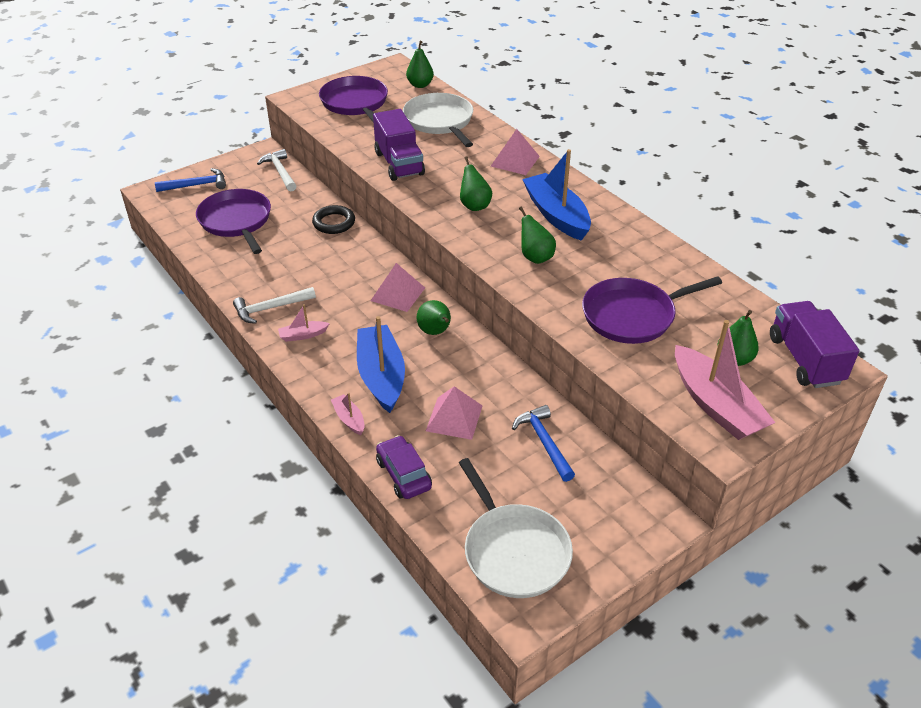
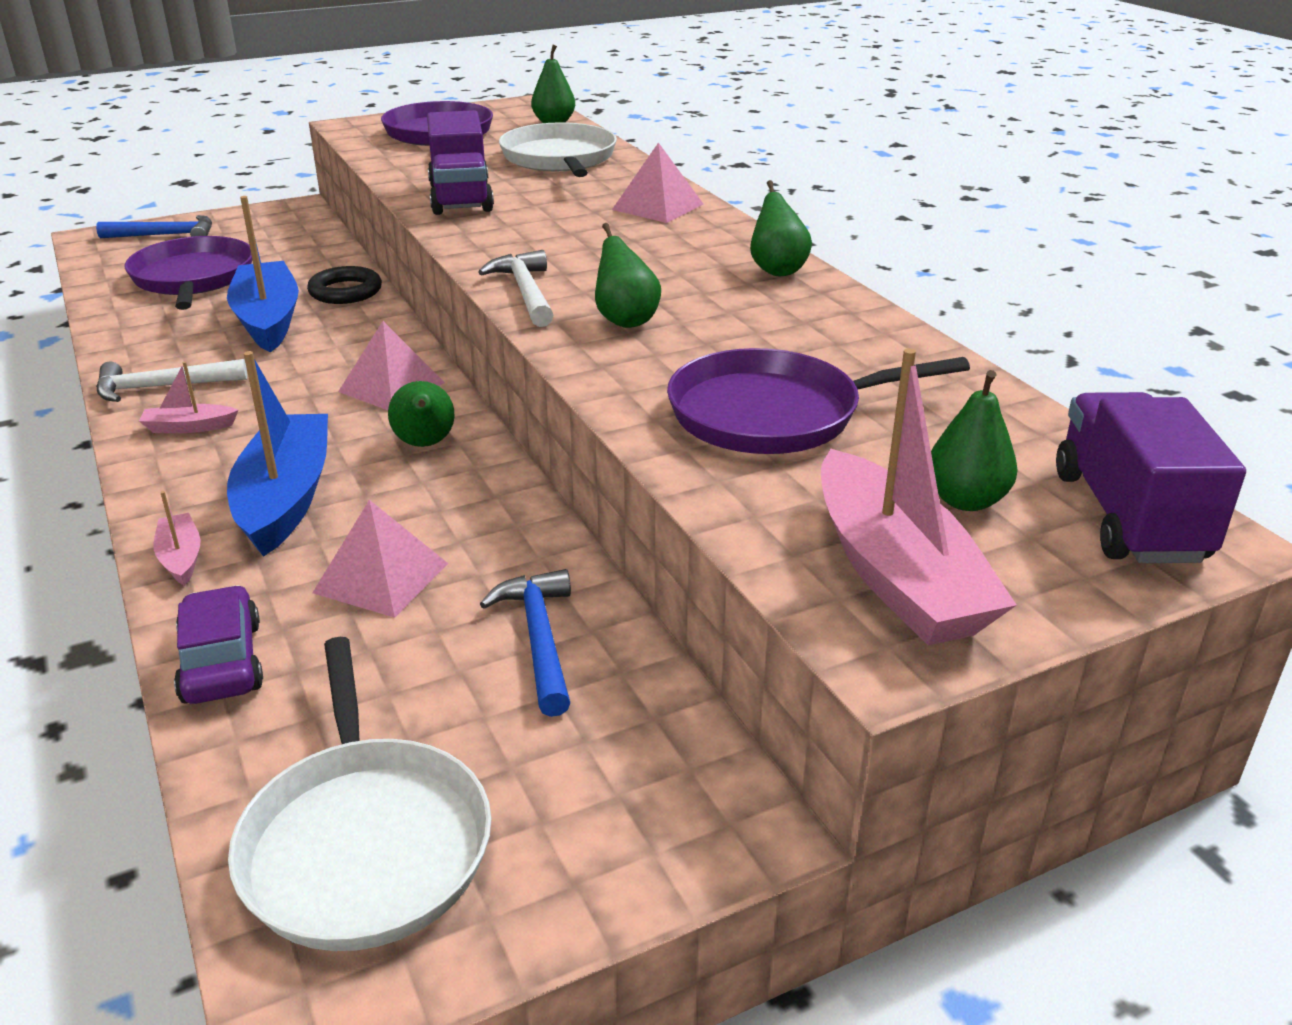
camera: 10 degrees right, 10 degrees down
(280, 172) = (303, 230): white hammer -> white hammer (525, 292)
(474, 205) = (555, 251): green pear -> green pear (777, 270)
(556, 215) = (694, 272): blue boat -> blue boat (268, 320)

